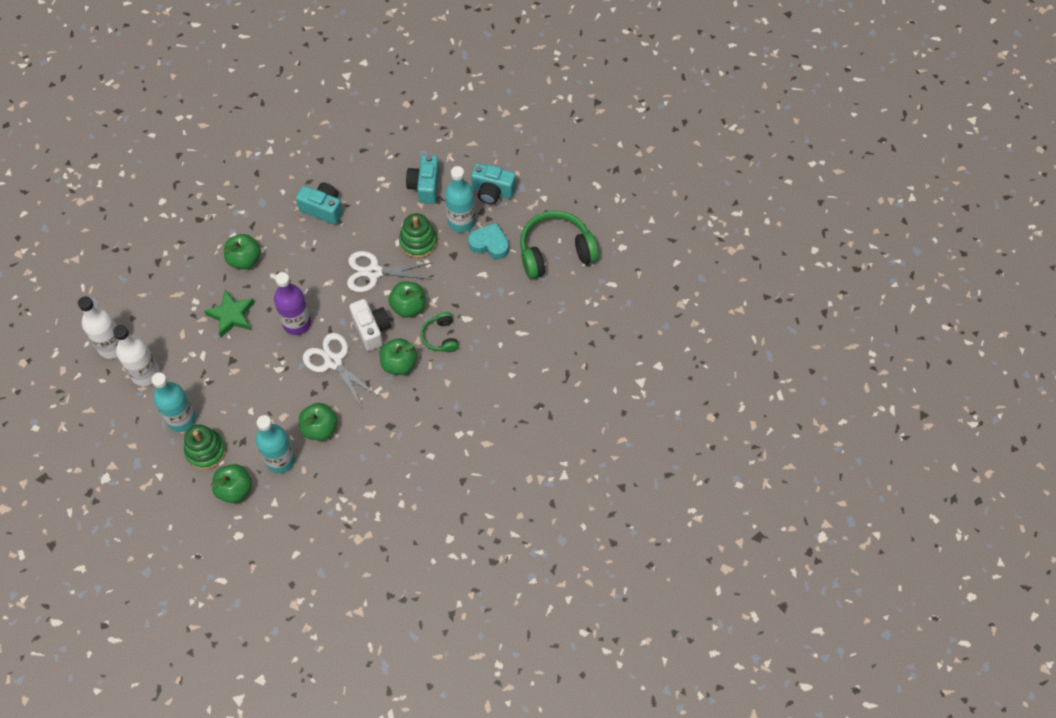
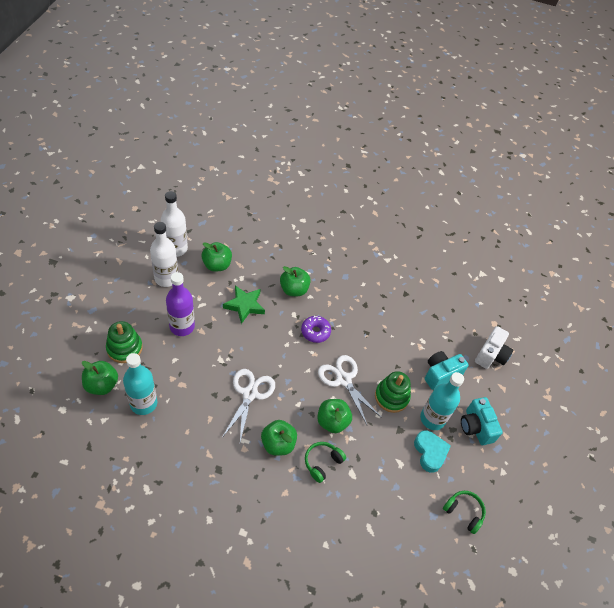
camera: 50 degrees right, 10 degrees down
(182, 419) = (142, 319): turquoise bottle -> none
(297, 323) = (266, 351): purple bottle -> purple bottle (182, 326)
(306, 267) = (315, 332): none -> purple donut
(320, 428) = (186, 416): green apple -> green apple (217, 265)
(323, 209) = (369, 316): turquoise camera -> none
(371, 329) = (294, 406): white camera -> white camera (491, 355)
(555, 251) = (464, 512): green headphones -> green headphones, size x0.52

